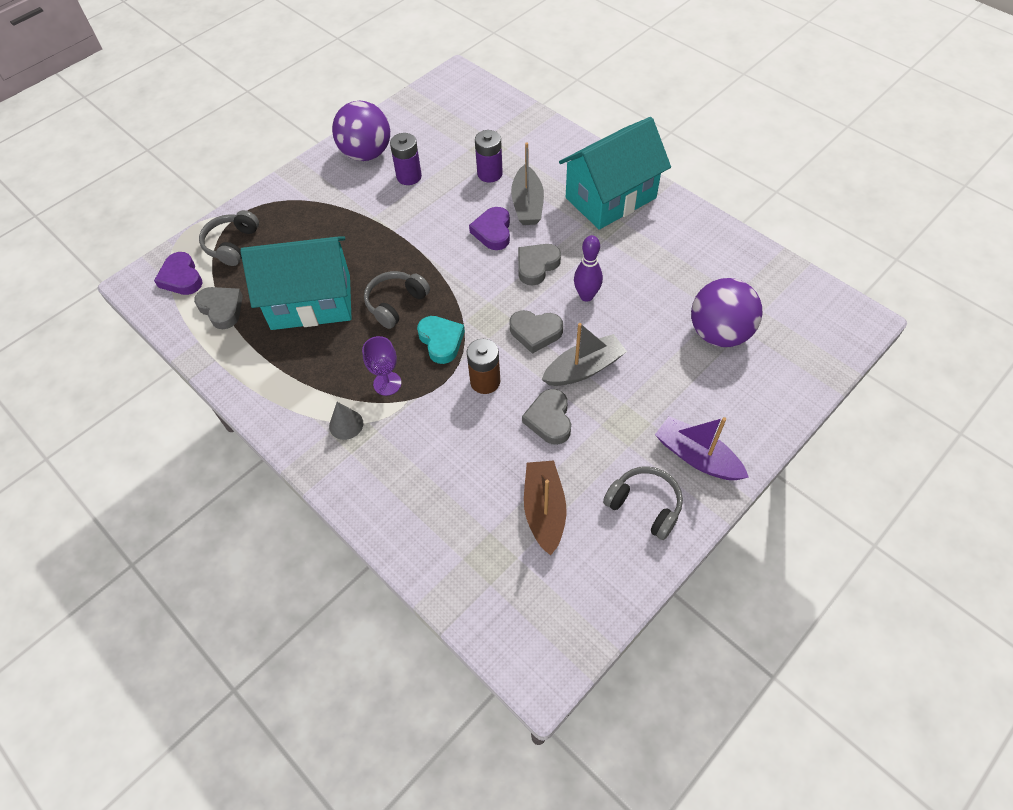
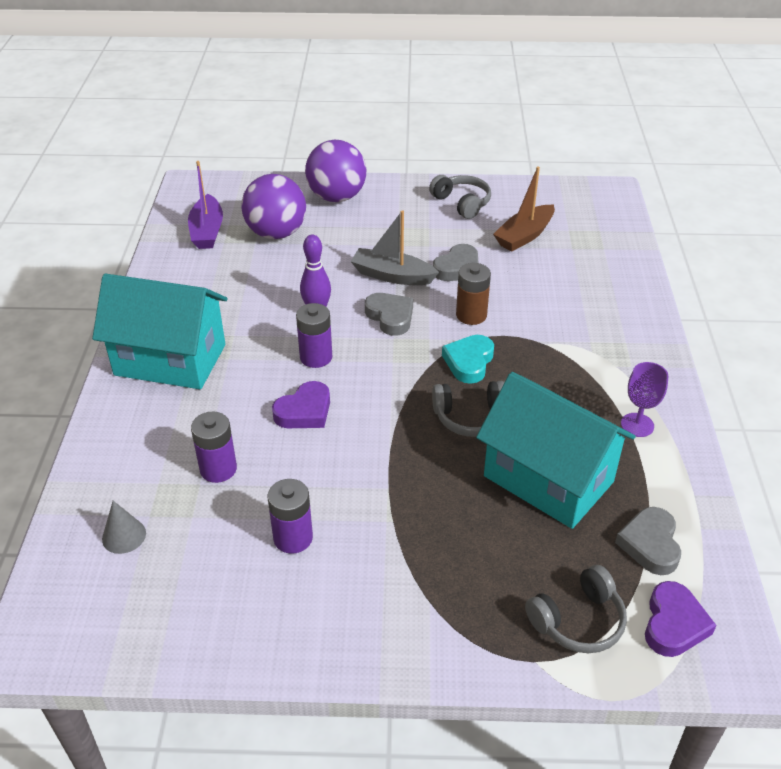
camera: 135 degrees left, 15 degrees down
(346, 424) = (612, 361): grey cone -> grey cone (124, 536)
(366, 154) = (295, 615): purple ball -> purple ball (337, 197)
(387, 383) = (548, 365): purple goblet -> purple goblet (637, 425)
(527, 204) = (239, 410): grey boat -> none
(536, 266) = (316, 357): grey heart -> purple battery
(645, 505) = (462, 203): grey headphones -> grey headphones turned 150 degrees clockwise
(697, 457) = (398, 200): purple boat -> purple boat (207, 231)

